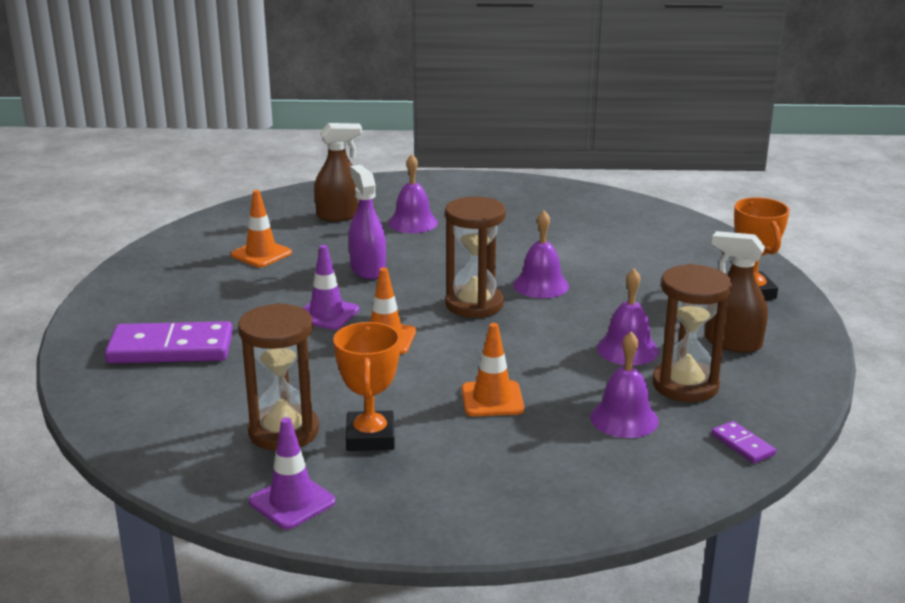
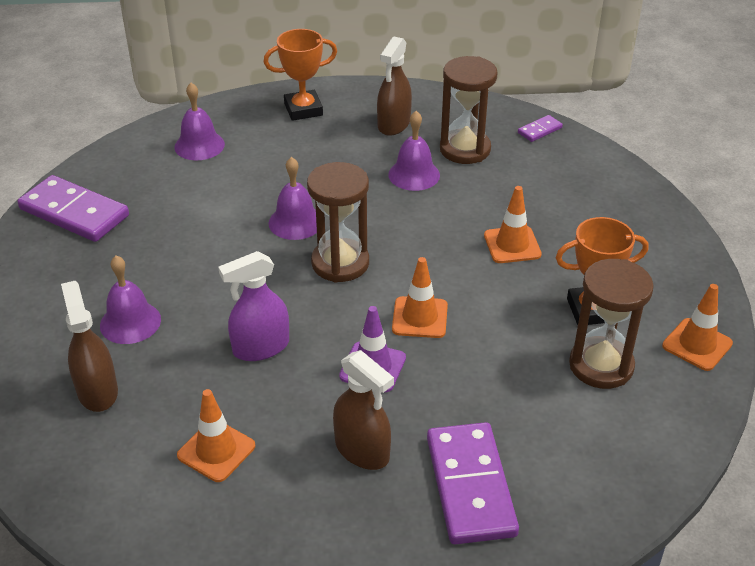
camera: 95 degrees left, 15 degrees up
(233, 306) = (362, 450): none -> brown spray bottle
(292, 502) = (697, 345): purple traffic cone -> orange traffic cone
(558, 198) = (74, 212): none -> purple domino
(624, 419) = (521, 179): purple bell -> purple bell (199, 145)

